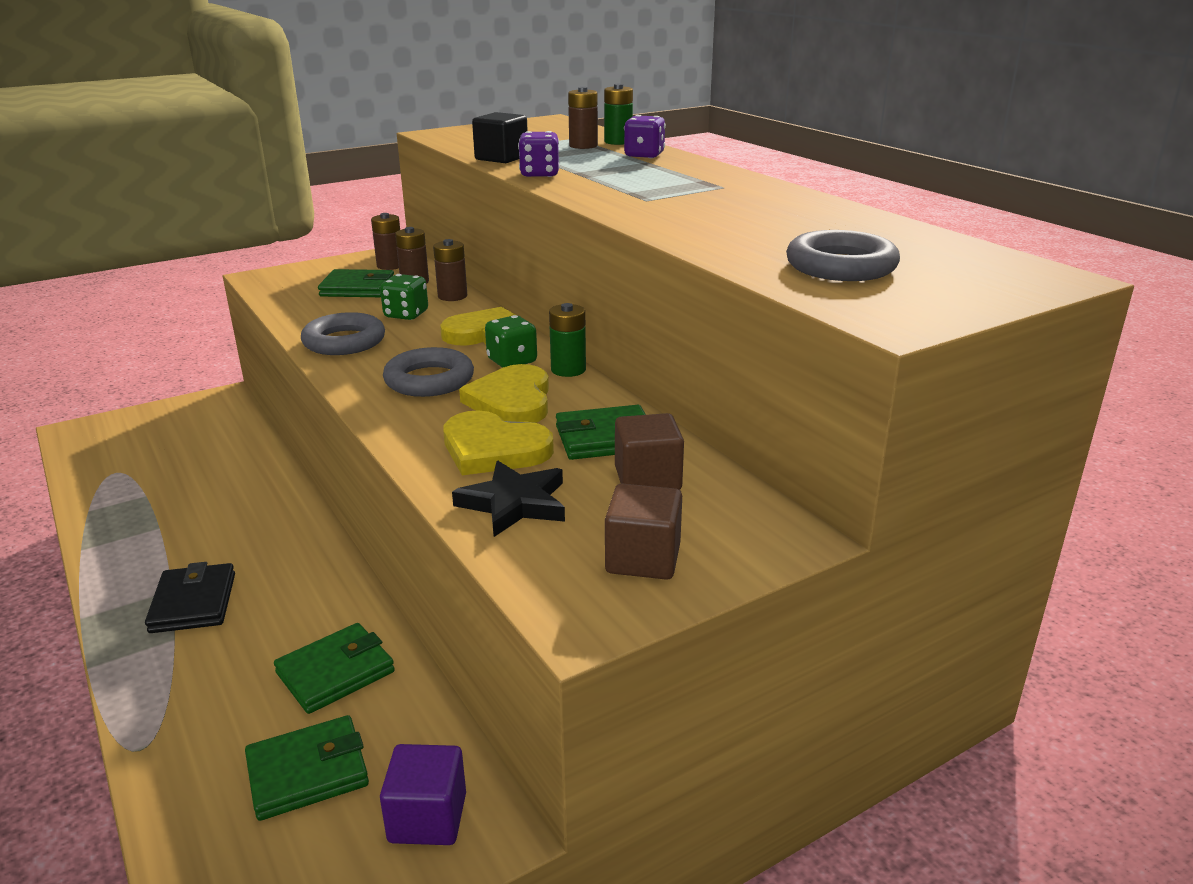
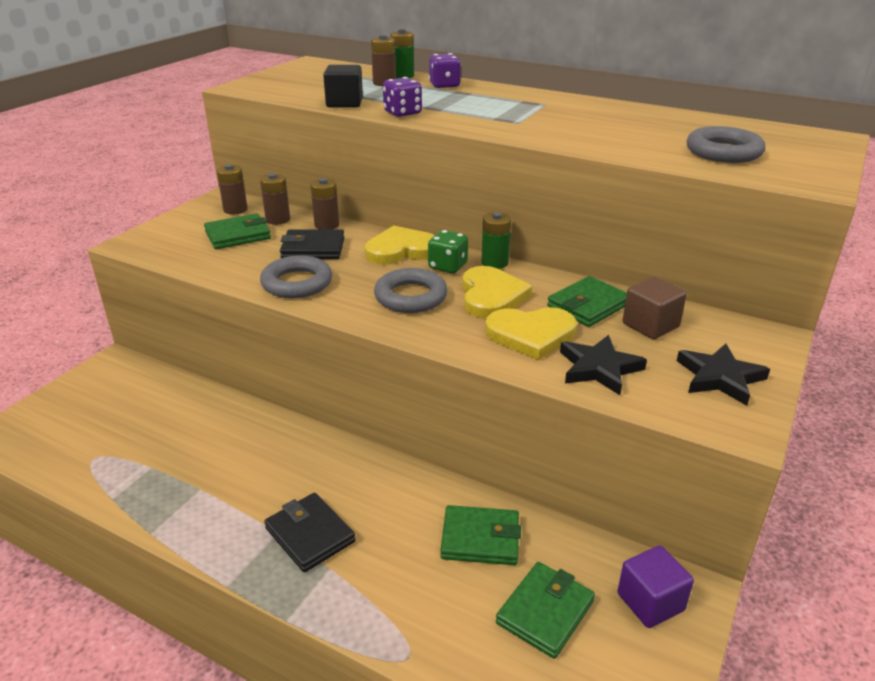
camera: 30 degrees left, 5 degrees up
(335, 672) = (480, 539): green wallet -> green wallet turned 75 degrees clockwise
(406, 315) = (313, 249): green dice -> black wallet
(512, 401) = (491, 296): yellow heart -> yellow heart turned 150 degrees counterclockwise
(643, 559) = (719, 377): brown cube -> black star

